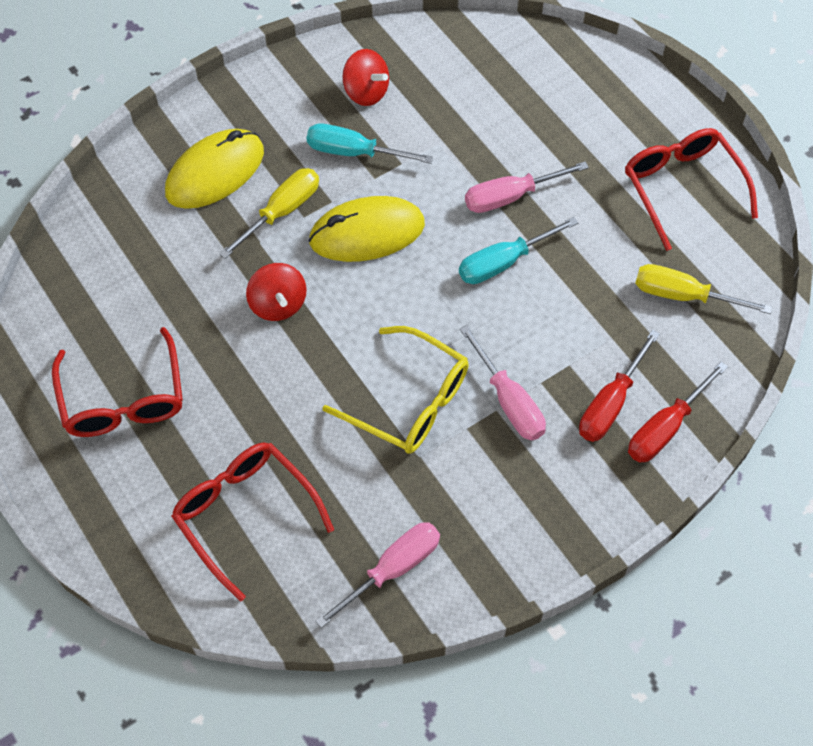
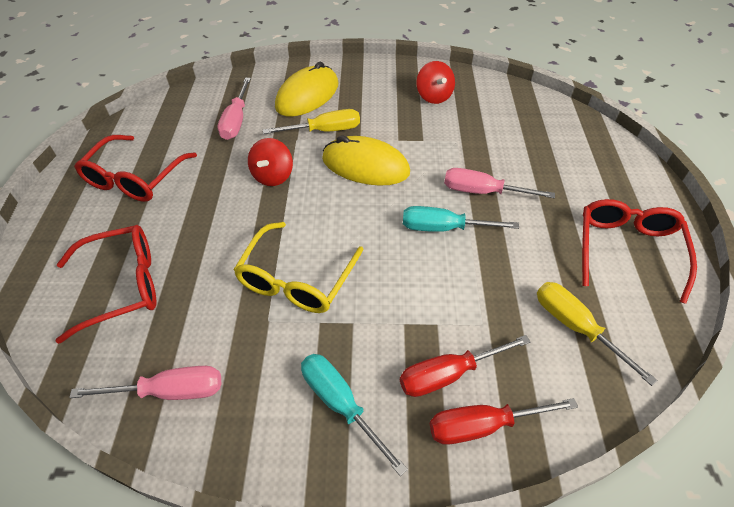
camera: 35 degrees right, 10 degrees down
(215, 172) = (307, 95): yellow mouse -> yellow mouse turned 45 degrees counterclockwise
(245, 514) = (122, 286): red glasses -> red glasses turned 75 degrees clockwise
(354, 152) = (398, 122): turquoise screwdriver -> turquoise screwdriver (340, 404)
(409, 401) = (297, 279): yellow glasses -> yellow glasses turned 45 degrees clockwise
(509, 401) = (368, 322): pink screwdriver -> pink screwdriver (236, 120)

